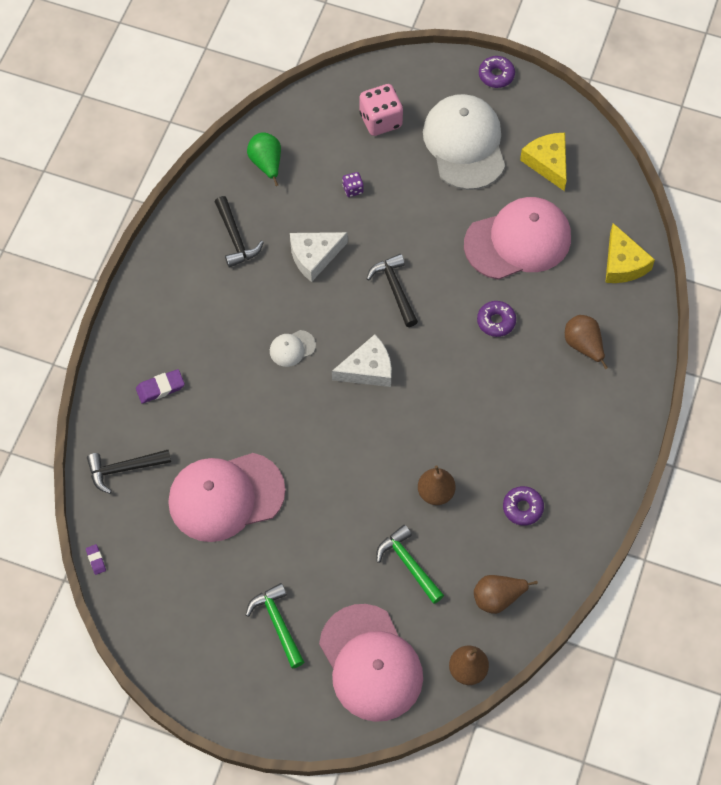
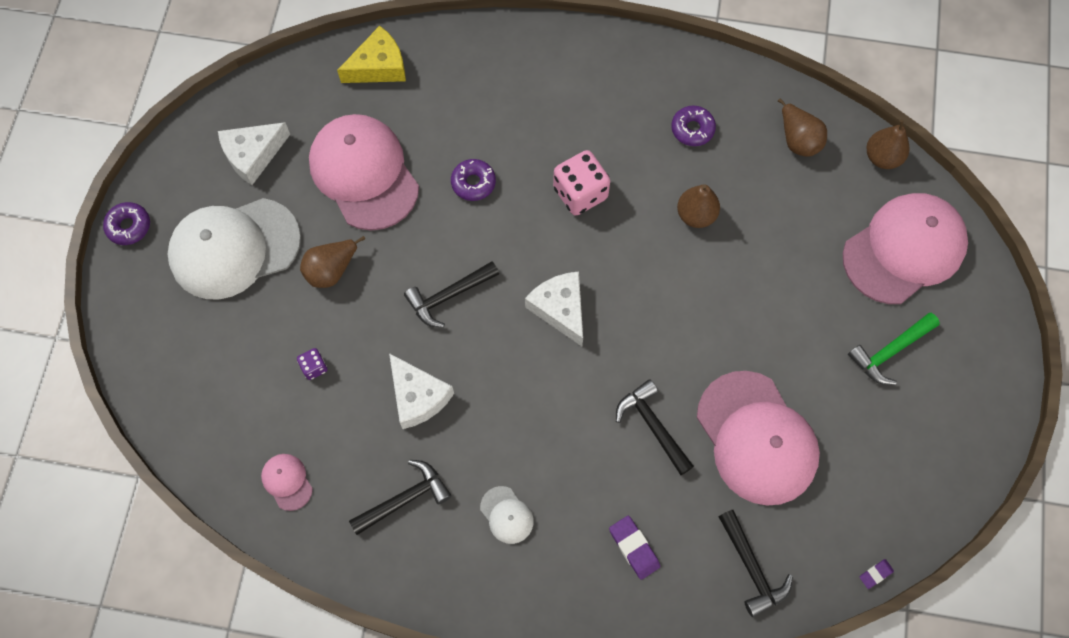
camera: 100 degrees left, 5 degrees up
(253, 420) = (653, 426): none -> black hammer
(266, 164) = (287, 481): green pear -> pink cap
(292, 348) = (549, 399): white cap -> white cap (507, 515)
(380, 120) = (207, 351): pink dice -> pink dice (580, 193)
(408, 564) = (785, 230): green hammer -> none
(548, 163) = (253, 155): yellow cheese -> white cheese
(583, 345) = (488, 93): brown pear -> brown pear (331, 270)

